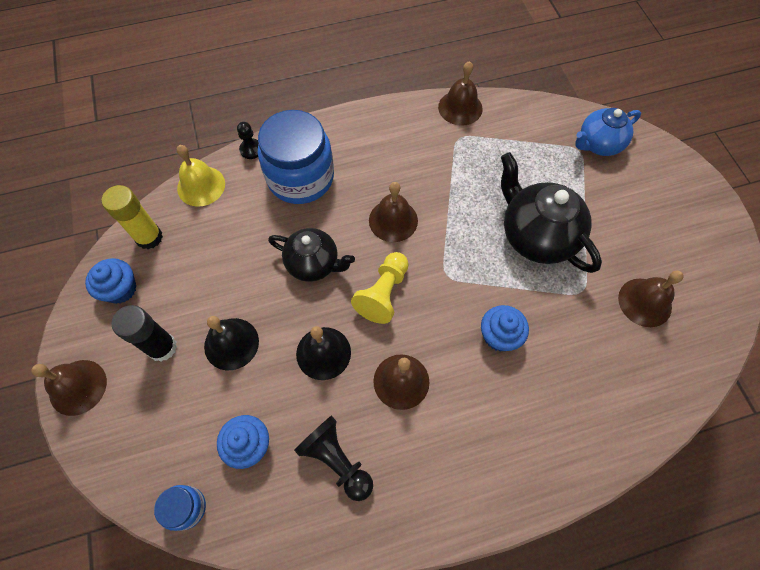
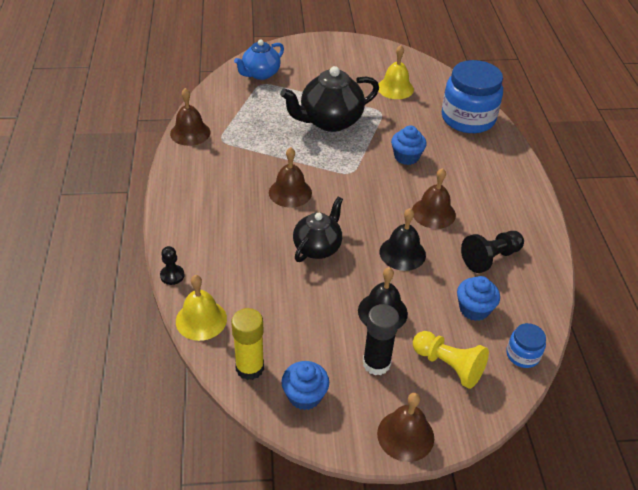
camera: 80 degrees left, 20 degrees down
(300, 178) = (222, 244): blue jar -> blue jar (468, 118)
(383, 293) = (357, 210): yellow pawn -> yellow pawn (448, 366)
(598, 144) = (260, 74): blue teapot -> blue teapot turned 60 degrees clockwise
(645, 302) = (395, 88): brown bell -> yellow bell

